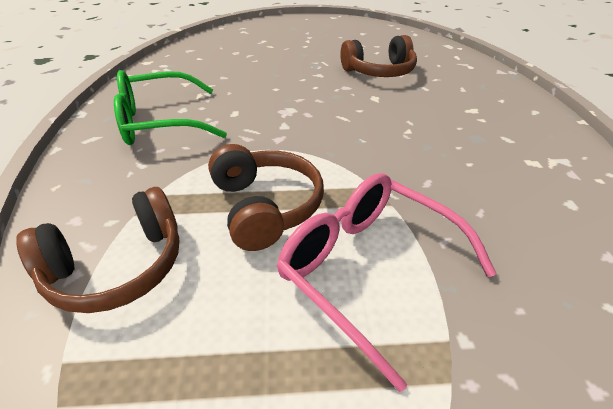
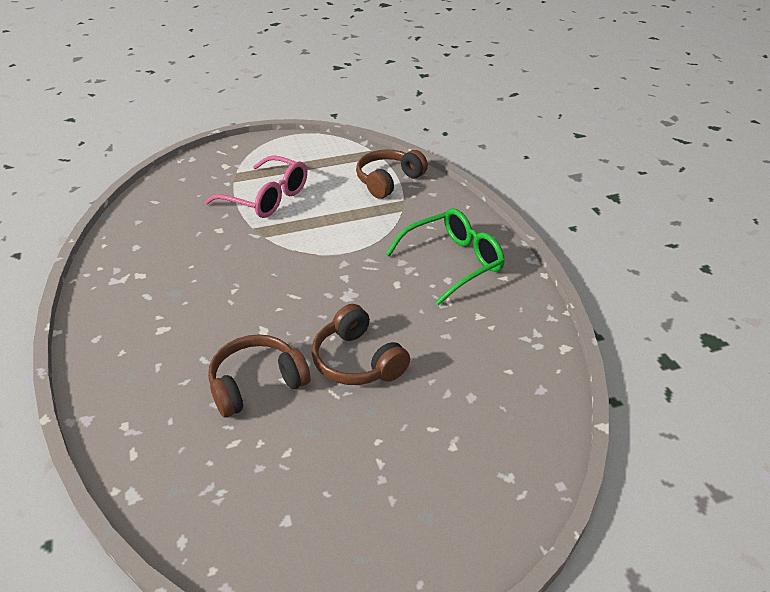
camera: 165 degrees right, 0 degrees up
(265, 207) = (330, 215): brown headphones -> brown headphones (357, 361)

